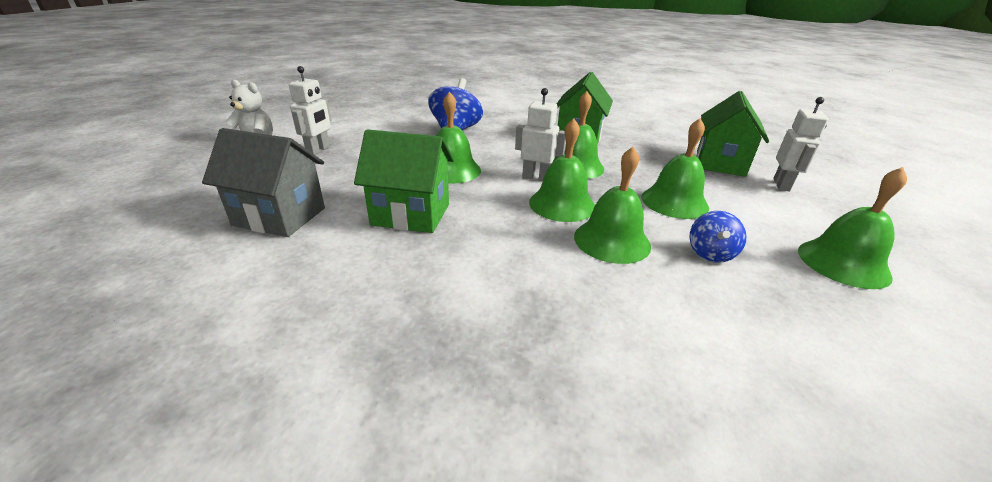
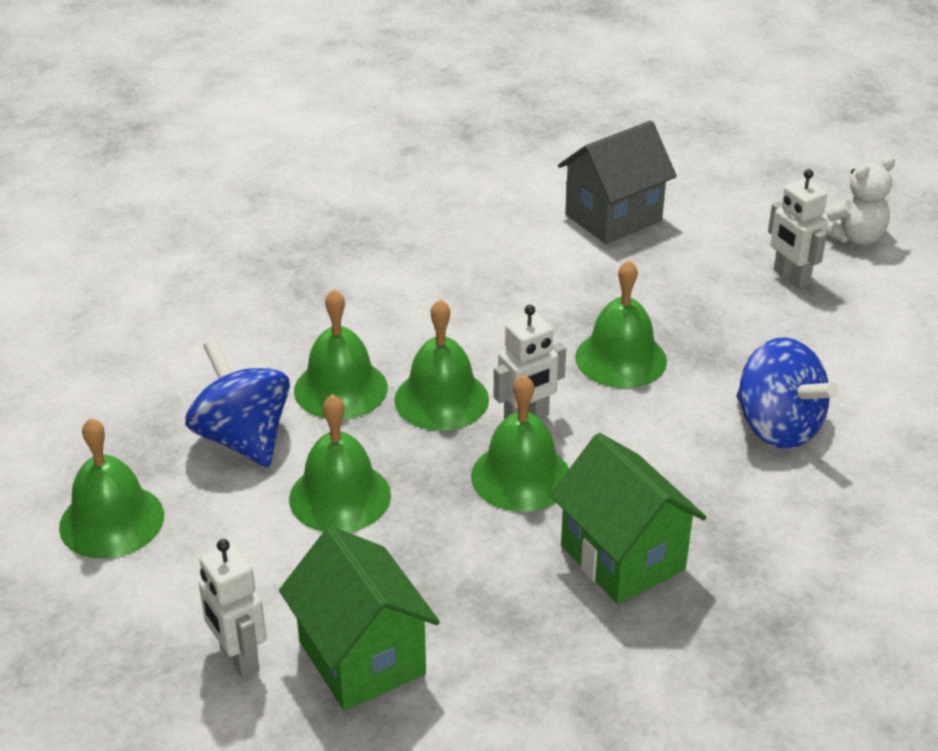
camera: 130 degrees right, 5 degrees up
(411, 214) = (535, 289): green house -> none
(710, 253) = (243, 438): blue spinning top -> blue spinning top, size x1.75

